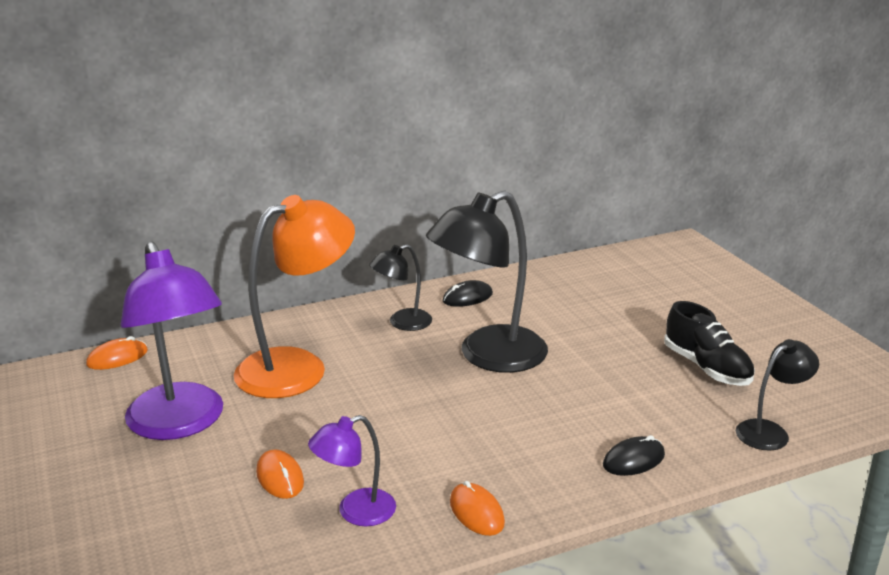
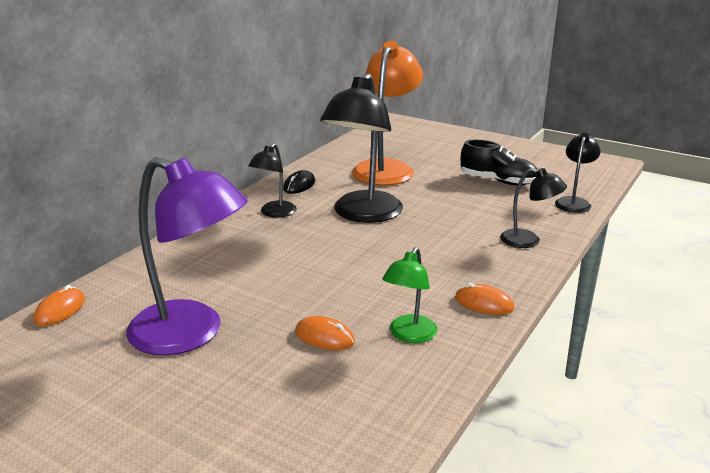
camera: 35 degrees left, 0 degrees up
(297, 367) = (234, 264): orange lamp -> orange lamp (386, 168)
(355, 512) = (409, 335): purple lamp -> green lamp
(633, 460) = (528, 241): black mouse -> black lamp

